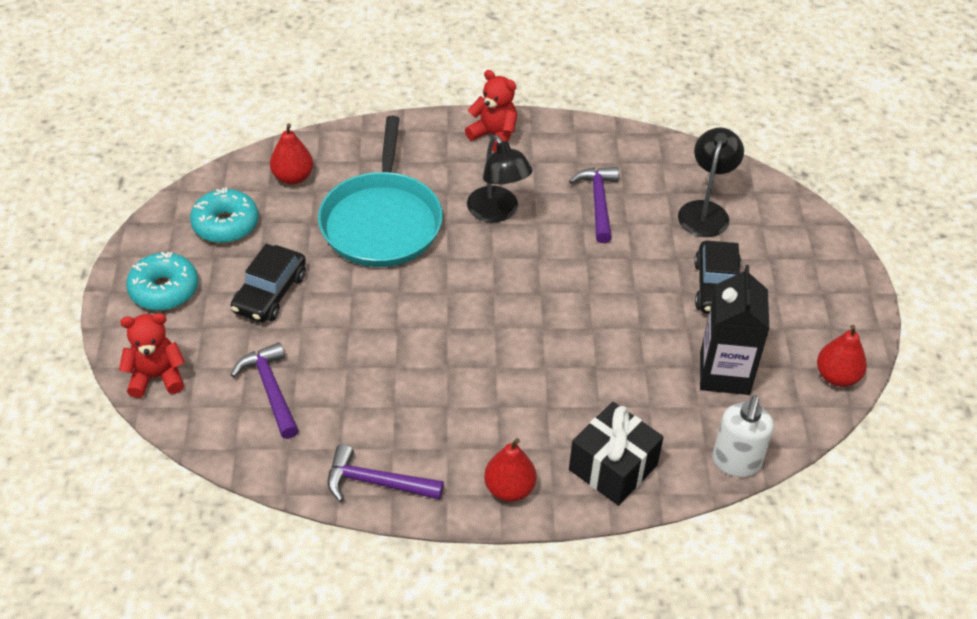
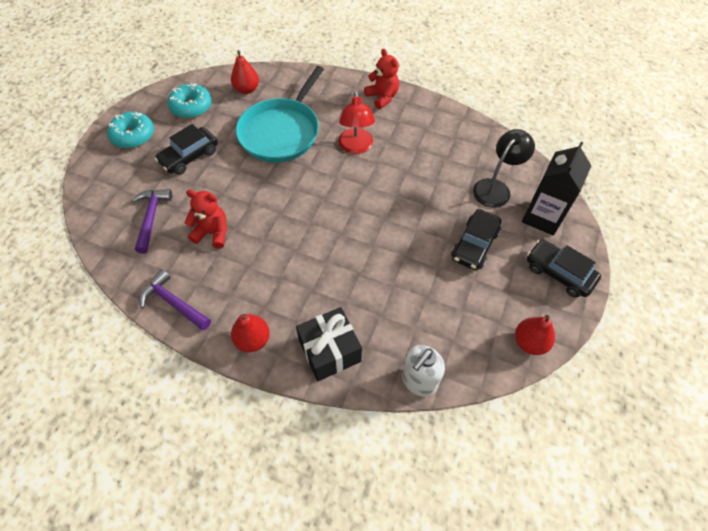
camera: 25 degrees right, 10 degrees up
(156, 377) = (95, 187): red teddy bear -> red teddy bear (212, 233)
(497, 212) = (356, 147): black lamp -> red lamp
(598, 203) = (425, 160): purple hammer -> none
(724, 373) = (446, 310): black carton -> black carton (542, 217)
(830, 288) = (558, 273): none -> black car

